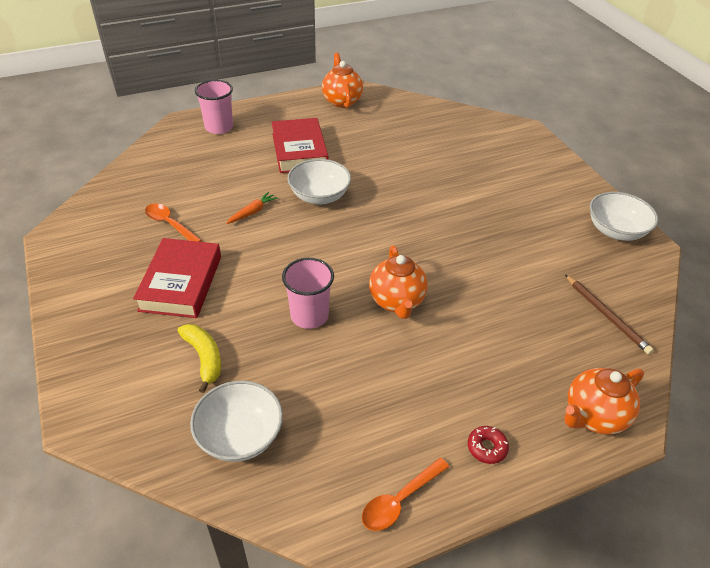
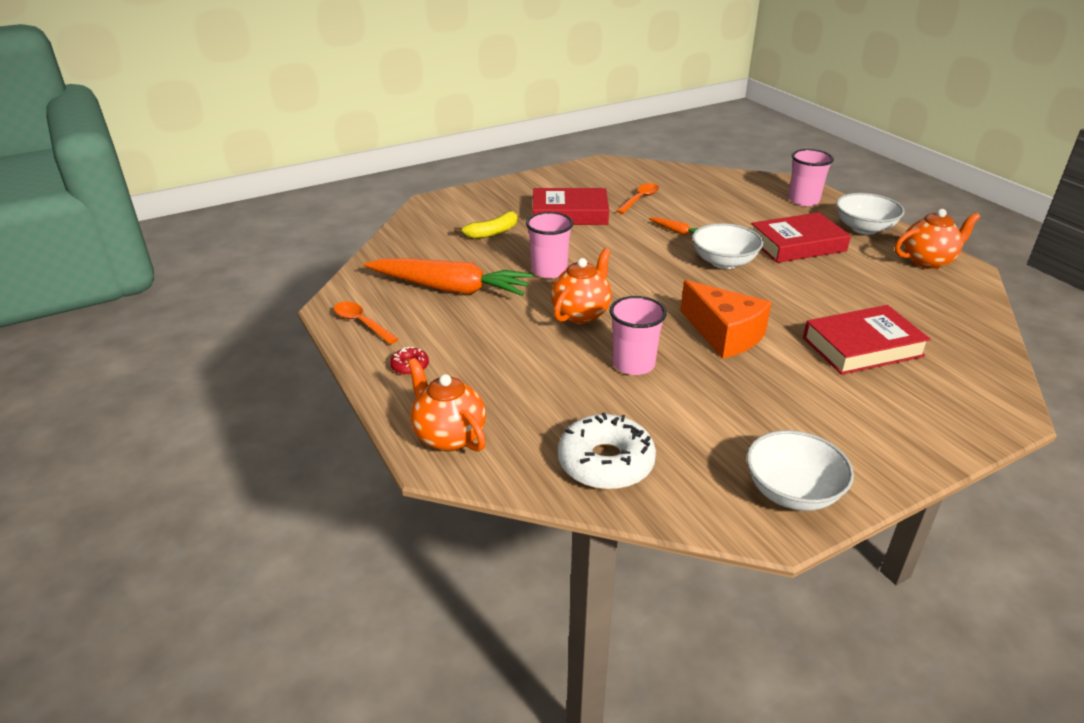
camera: 85 degrees right, 10 degrees down
(240, 436) = (420, 254): white bowl -> white bowl (864, 228)
(332, 406) = (450, 288): none -> orange carrot
(396, 301) = (581, 314): orange teapot -> orange teapot turned 135 degrees clockwise
(436, 221) = (724, 334): none -> orange cheese
(454, 160) = (862, 347): none -> red book
(478, 279) = (633, 364): none -> pink cup
(606, 315) = (605, 462): brown pencil -> white donut

